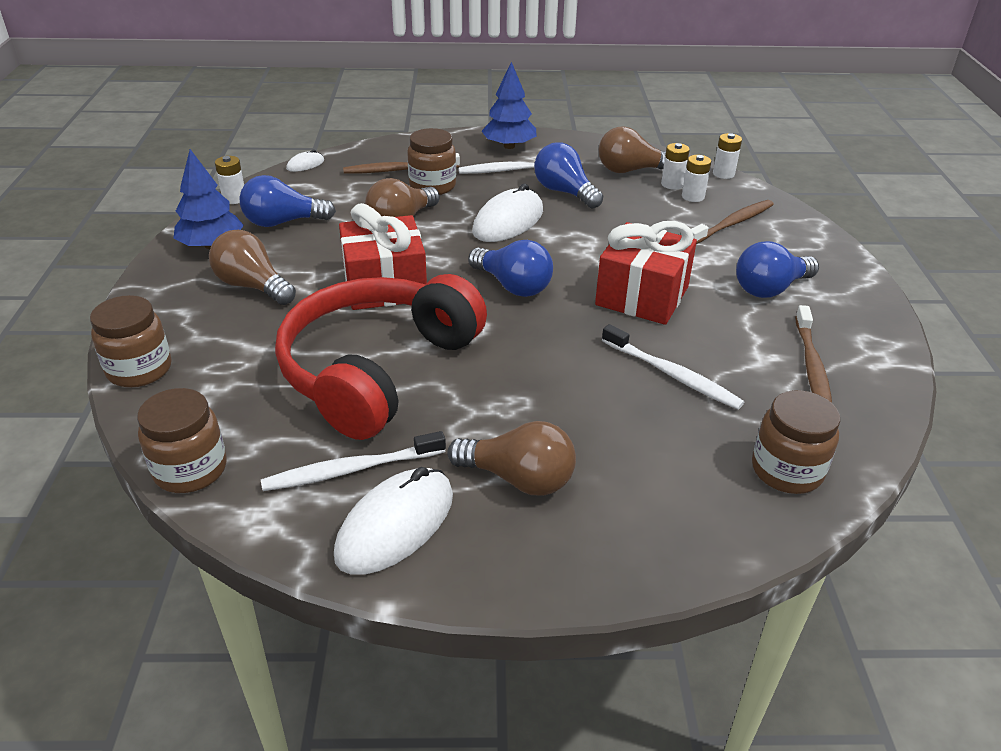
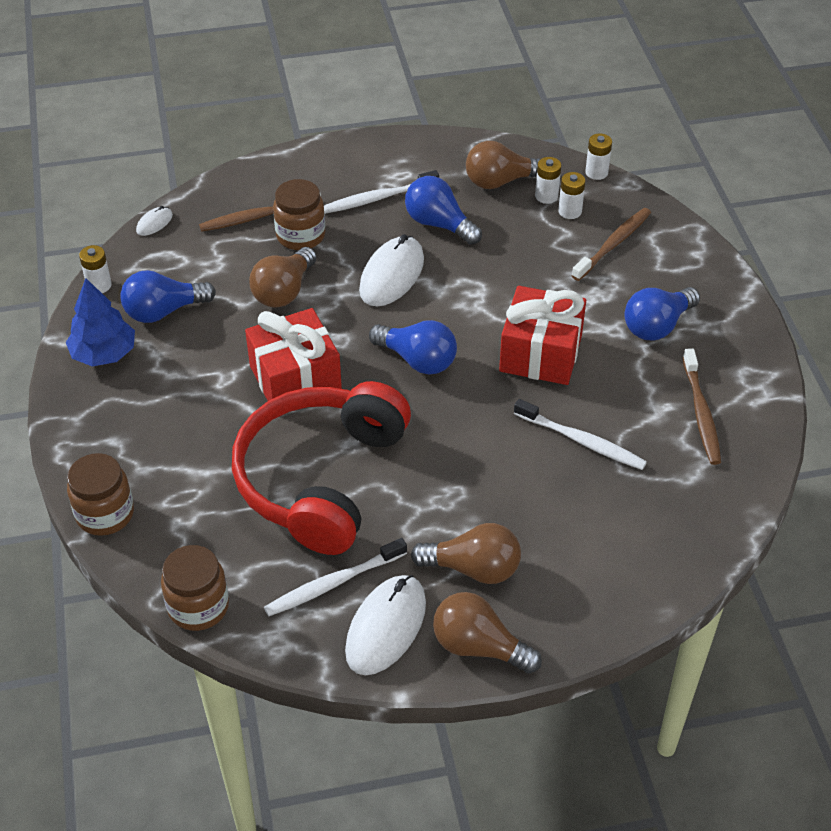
camera: 10 degrees left, 10 degrees up
(253, 286) = (168, 400): brown light bulb -> brown light bulb (479, 646)
(509, 146) = (364, 162): blue tree -> none
(786, 471) = (687, 524): brown jar -> none

